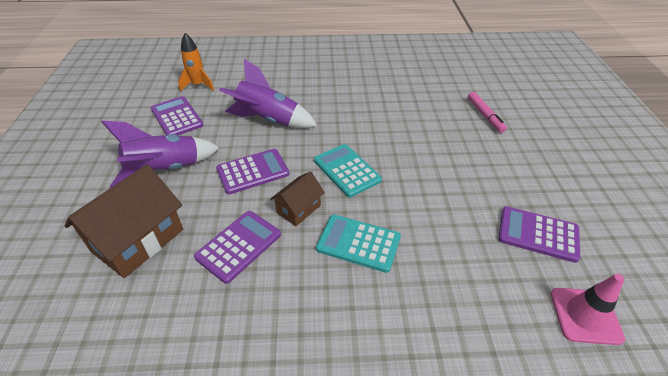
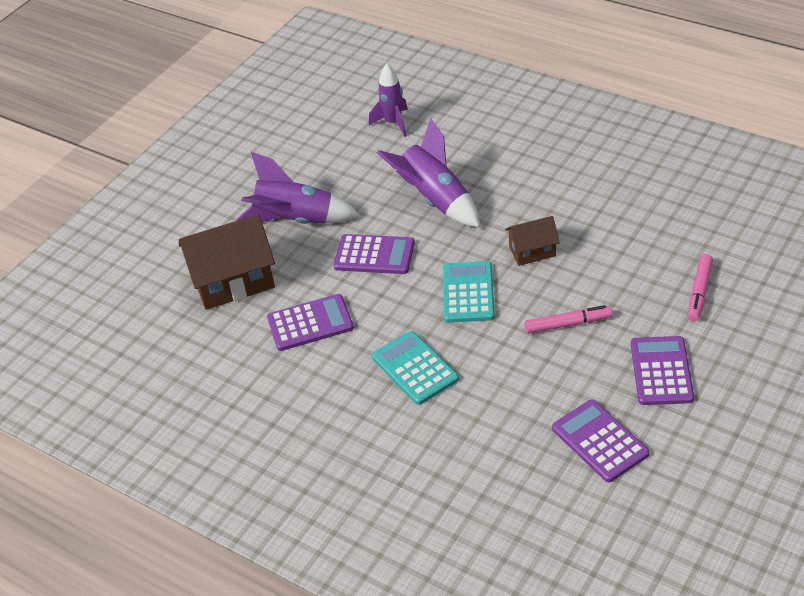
camera: 40 degrees right, 0 degrees up
(177, 117) = (344, 160): purple calculator -> purple calculator (661, 371)
(198, 85) = (393, 123): orange rocket -> purple rocket
(298, 209) = (387, 312): brown house -> brown house (532, 251)
(432, 164) = (567, 324): none -> pink marker
(585, 315) = (559, 522): pink traffic cone -> none

